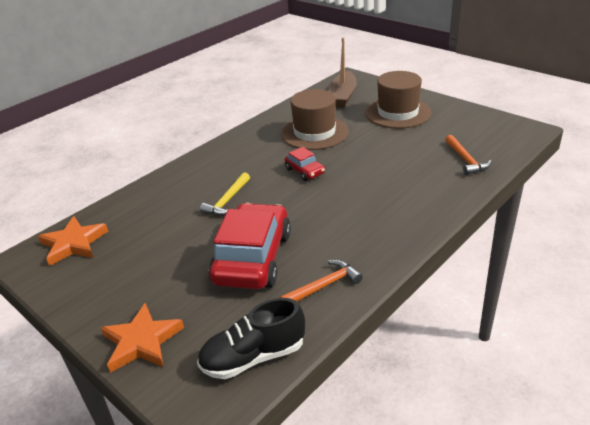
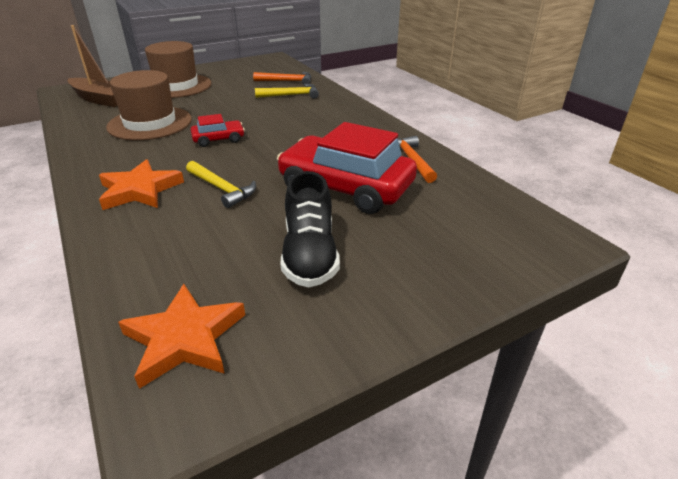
camera: 75 degrees left, 0 degrees up
(141, 341) = (451, 276): orange star -> orange star (139, 190)
(253, 357) = (494, 207): black shoe -> black shoe (310, 254)
(429, 174) = (291, 95): none -> yellow hammer

